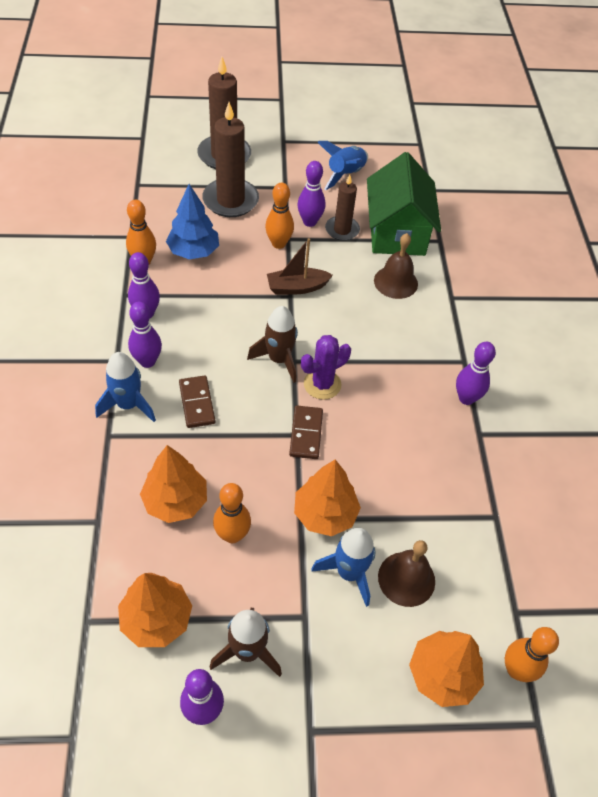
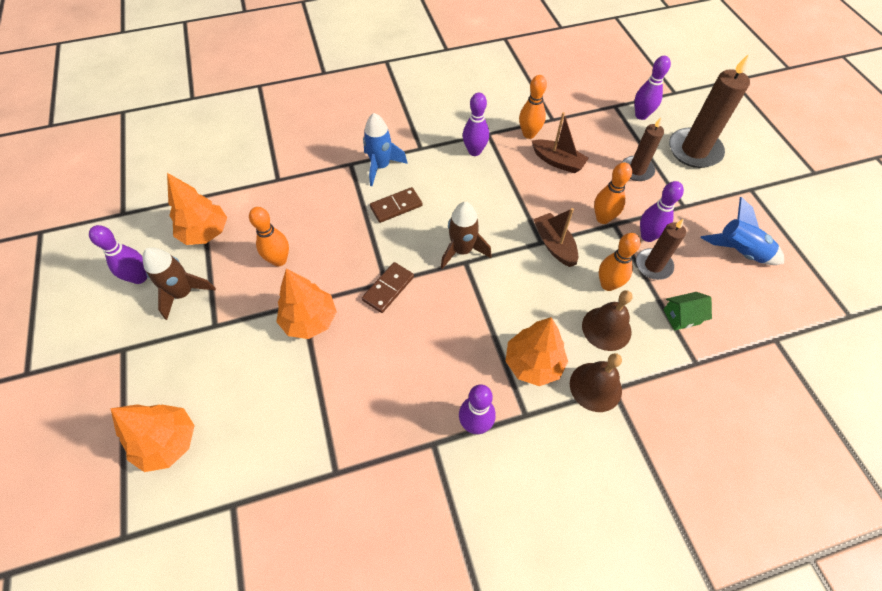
camera: 80 degrees right, 5 degrees up
(147, 361) = (426, 166): purple bowling pin -> purple bowling pin (641, 115)
(175, 501) = (302, 218): orange tree -> orange tree (533, 363)
(193, 251) = (558, 161): blue tree -> brown boat
(230, 200) = (637, 170): brown candle -> brown candle, size x0.61
(306, 433) = (388, 288): brown domino -> brown domino turned 45 degrees counterclockwise
(322, 384) = (446, 289): purple cactus -> none
(349, 573) = (256, 350): blue rocket -> none
(397, 232) = (681, 316): green house -> green house, size x0.41
(406, 578) = (256, 397): brown bell -> brown bell (595, 386)
(516, 669) = (174, 511): orange bowling pin -> orange bowling pin (608, 284)

